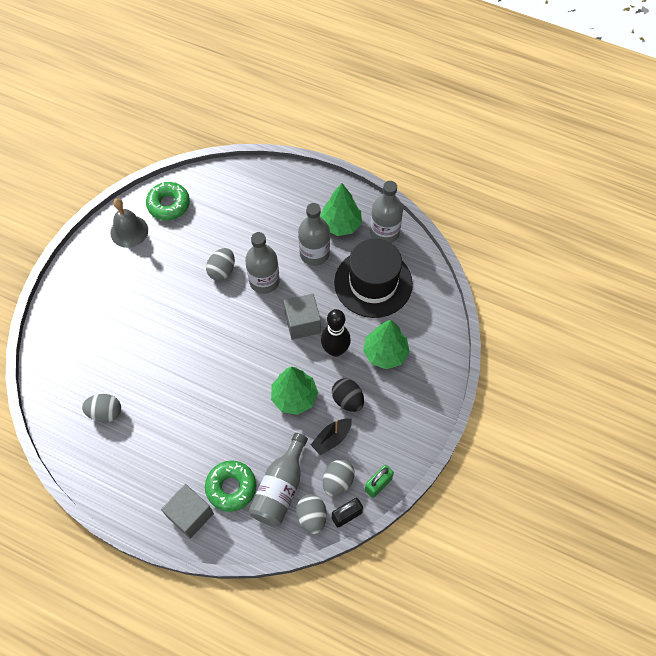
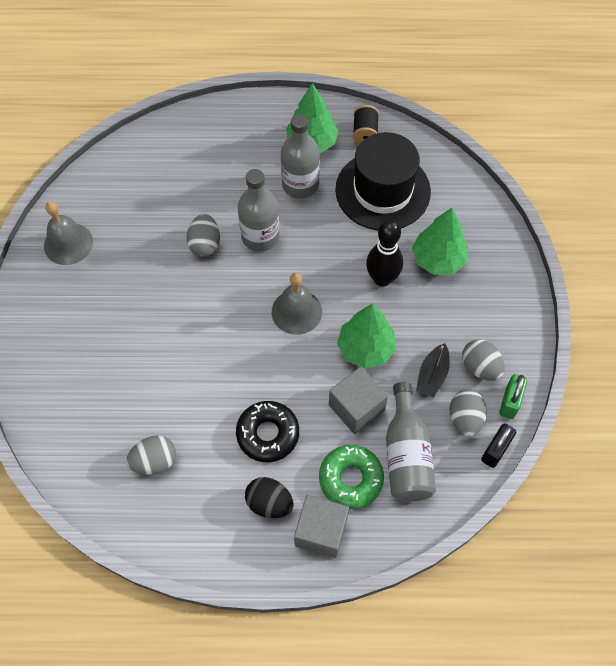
camera: 25 degrees left, 0 degrees up
(169, 204) = (100, 195): green donut -> none
(191, 428) = (268, 434): none -> black donut
(260, 348) = (296, 311): none -> grey bell
(302, 323) = (329, 265): grey cube -> grey cube (356, 407)
(312, 517) = (458, 469): grey egg -> grey egg (480, 367)
(347, 400) = (426, 326): black egg -> black egg (269, 503)
(384, 232) = (365, 133): grey bottle -> black spool

